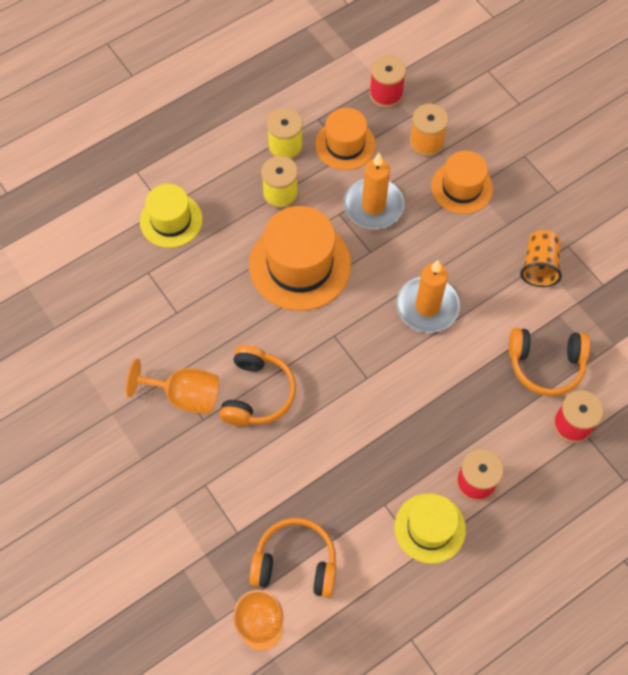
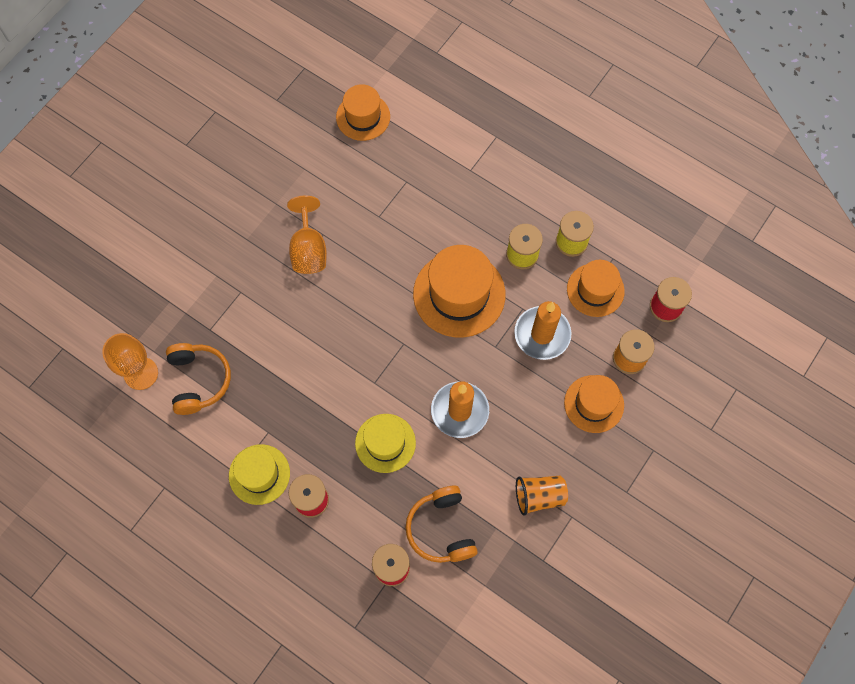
camera: 70 degrees right, 5 degrees up
(48, 289) = (363, 117): none -> orange hat
(171, 220) = (460, 180): yellow hat -> yellow hat (385, 443)
(257, 393) = (330, 302): orange headphones -> none

